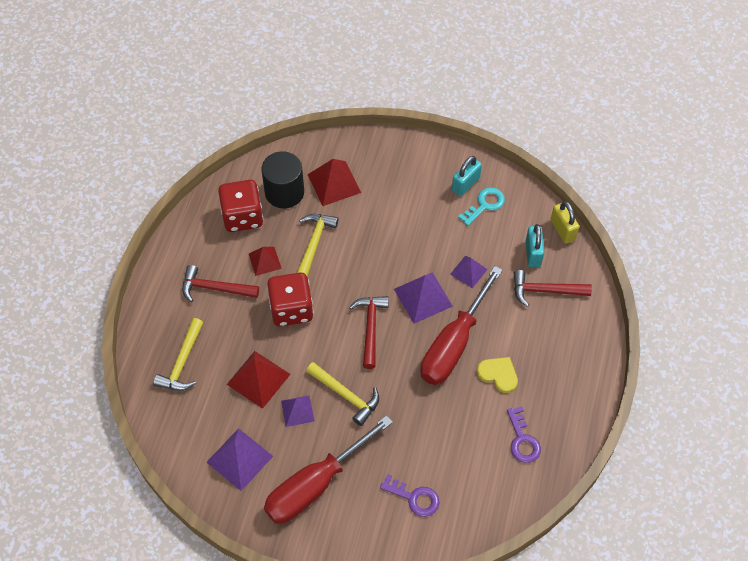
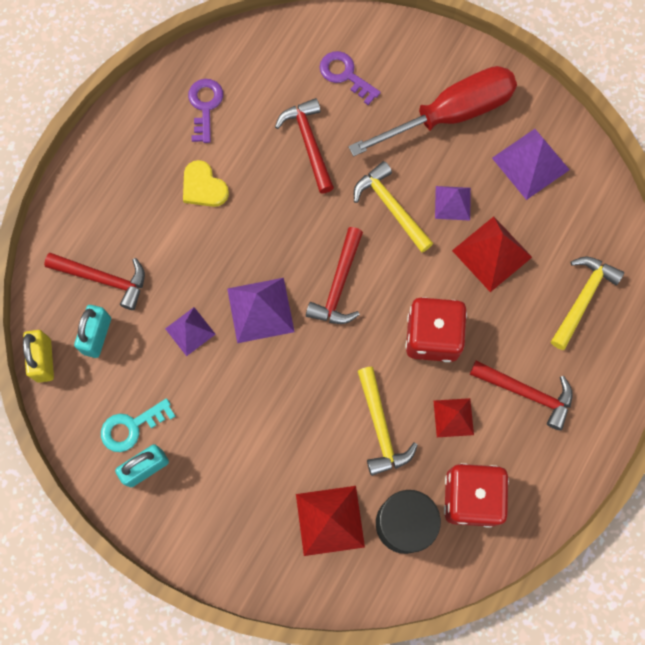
camera: 165 degrees left, 15 degrees up
(314, 243) = (380, 428): yellow hammer -> yellow hammer turned 45 degrees counterclockwise
(427, 430) = (308, 143): none -> red hammer
(454, 343) = (242, 238): red screwdriver -> none

